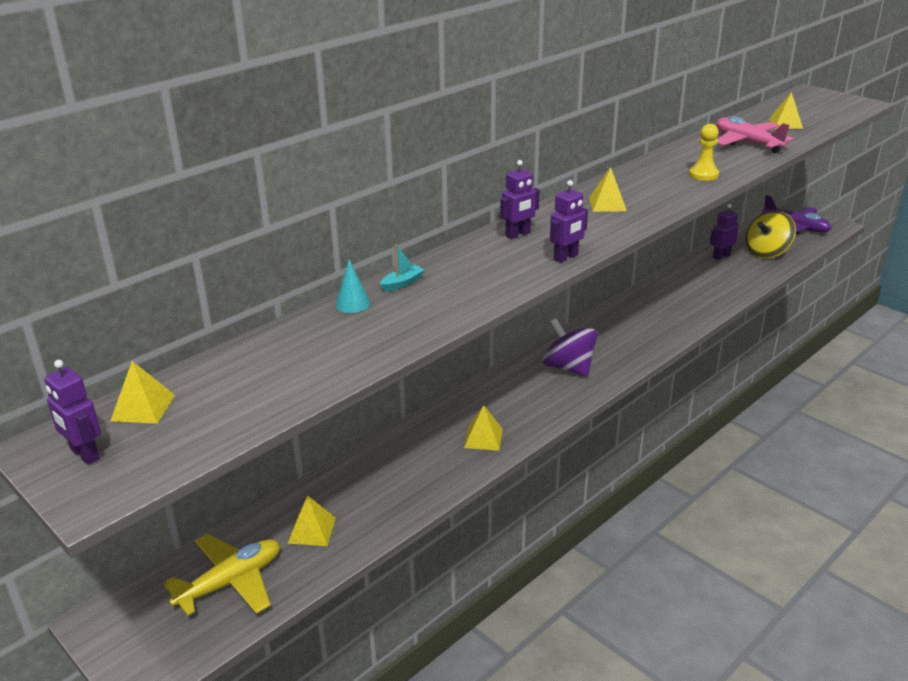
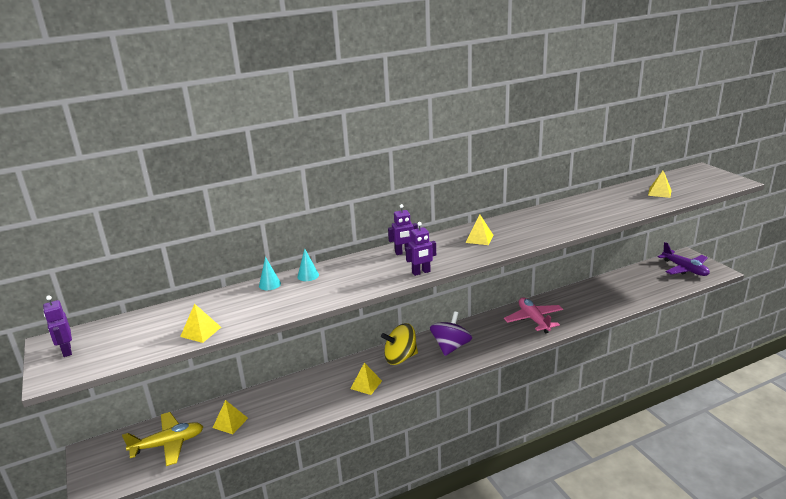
camera: 20 degrees right, 5 degrees down
(143, 407) = (114, 329): yellow pyramid -> yellow pyramid (200, 332)
(402, 283) = (308, 275): turquoise boat -> turquoise cone
(568, 367) = (451, 347): purple spinning top -> purple spinning top turned 45 degrees clockwise
(703, 175) = (564, 225): yellow pawn -> none
(721, 256) = (611, 284): purple robot -> none
(747, 143) = (617, 204): pink plane -> pink plane (533, 319)
(766, 252) = (649, 285): yellow spinning top -> yellow spinning top (400, 358)

